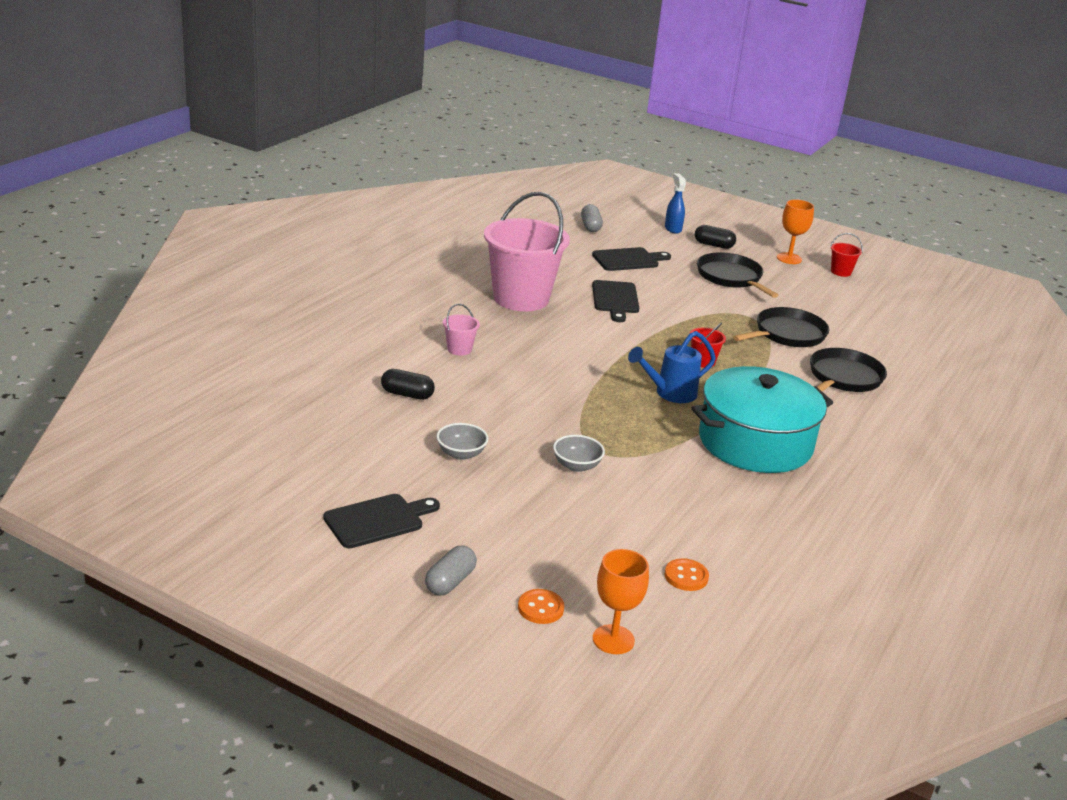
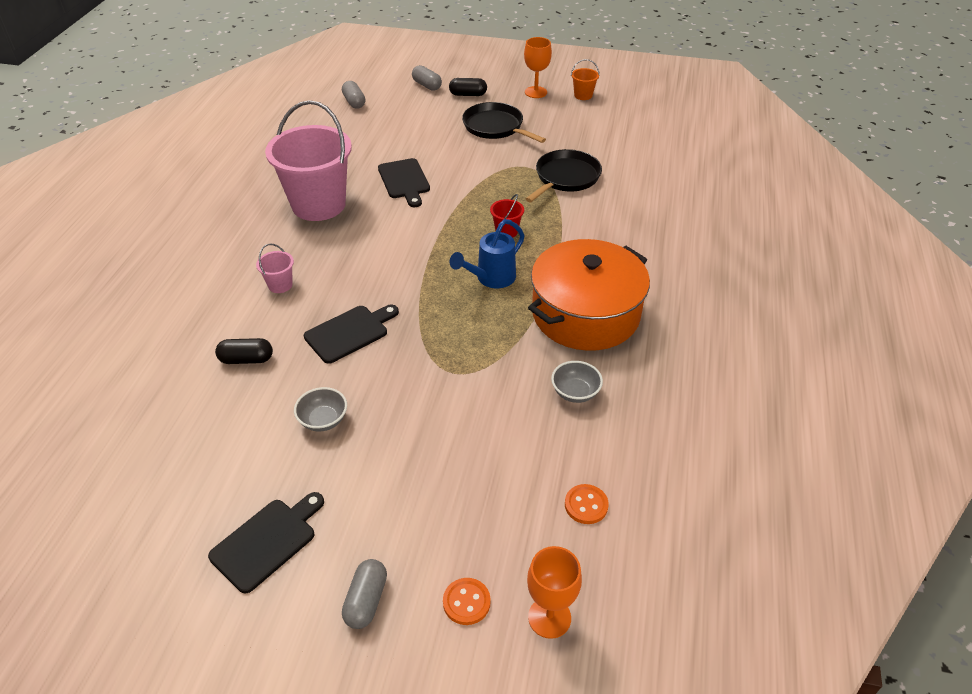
camera: 15 degrees left, 15 degrees up
(576, 466) = (438, 397): grey bowl -> grey bowl (575, 392)
(628, 260) = (400, 131): black cutting board -> black cutting board (350, 332)
(673, 228) = (427, 85): blue spray bottle -> grey capsule
(755, 442) = (585, 314): turquoise pot -> orange pot
(841, 272) = (583, 95): red bucket -> orange bucket
(843, 378) = (630, 213): black pan -> none

